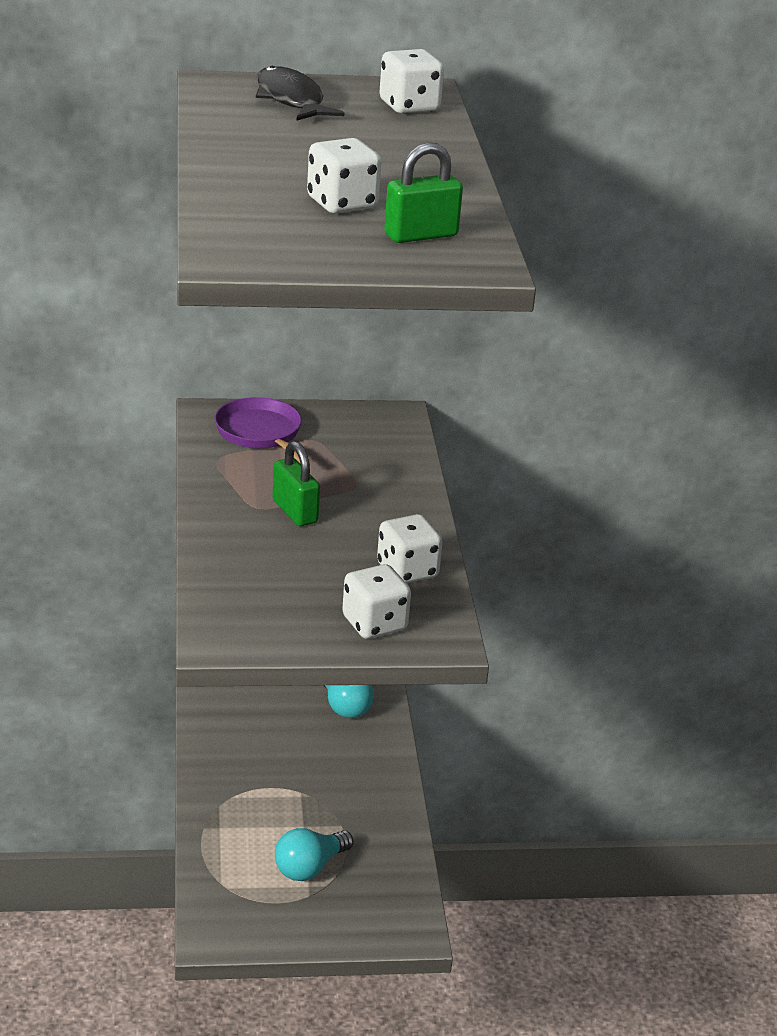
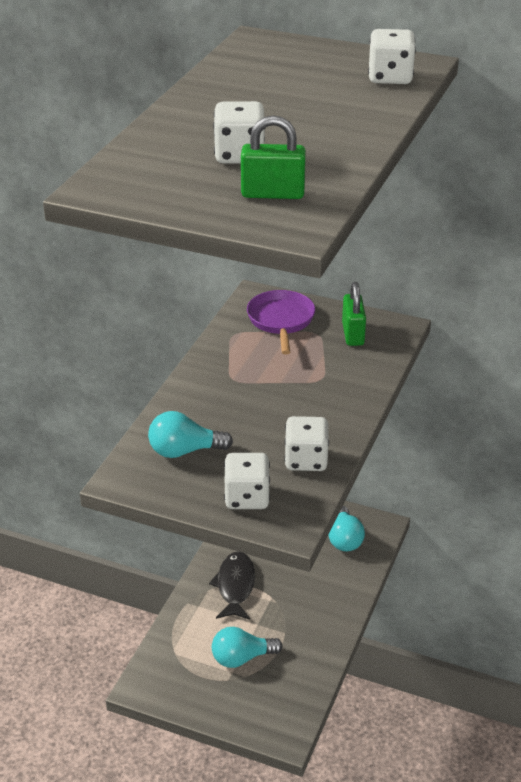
camera: 30 degrees right, 5 degrees up
(264, 594) = (184, 451): none -> turquoise light bulb
(291, 100) = (298, 61): black fish -> black fish (235, 586)
(295, 511) = (258, 389): green padlock -> green padlock (353, 334)

